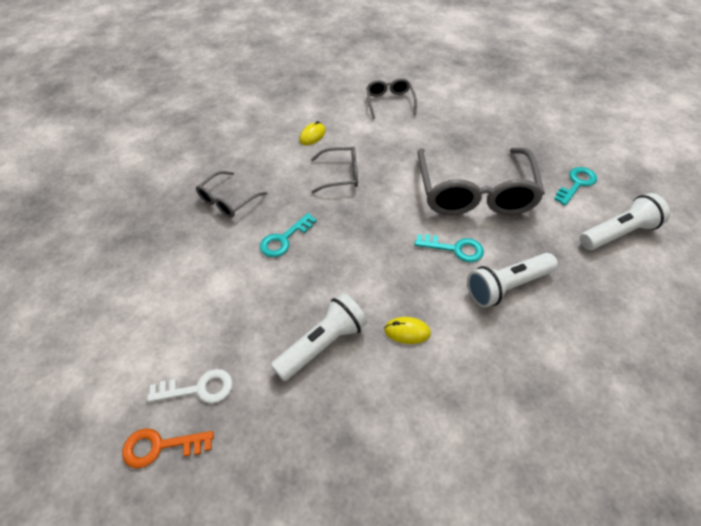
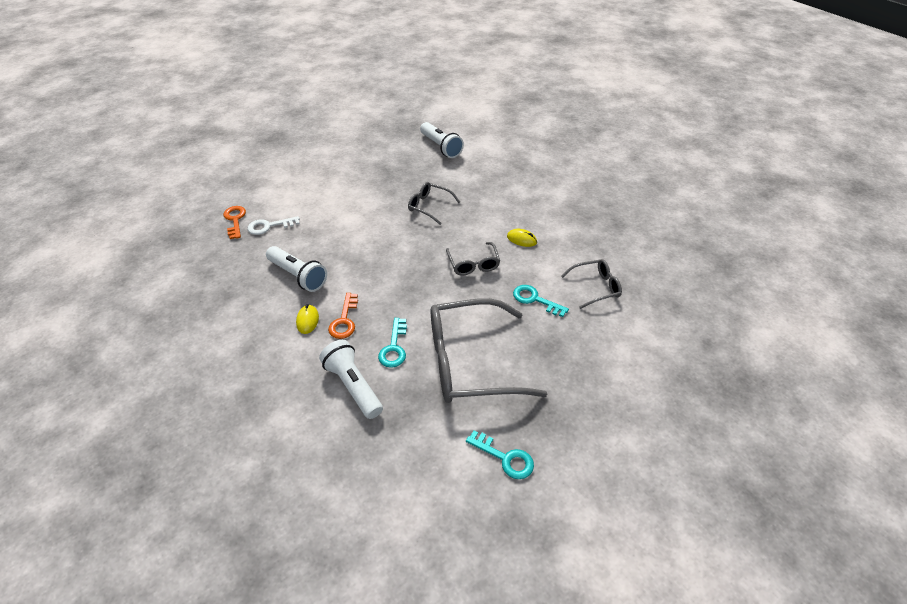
camera: 80 degrees right, 5 degrees down
(198, 389) = (269, 226): white key -> white key turned 90 degrees clockwise
(284, 239) = (393, 242): turquoise key -> turquoise key (535, 300)
(410, 292) = (344, 320): none -> orange key
(618, 233) = (431, 492): white flashlight -> white flashlight (441, 147)

